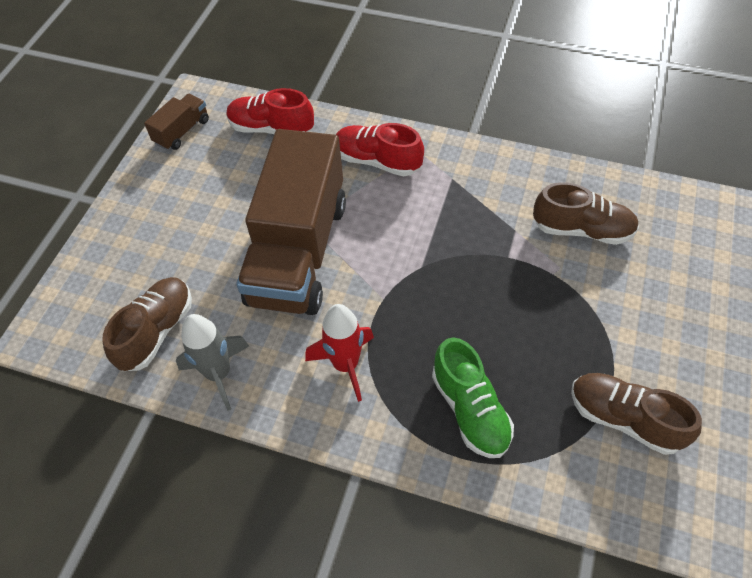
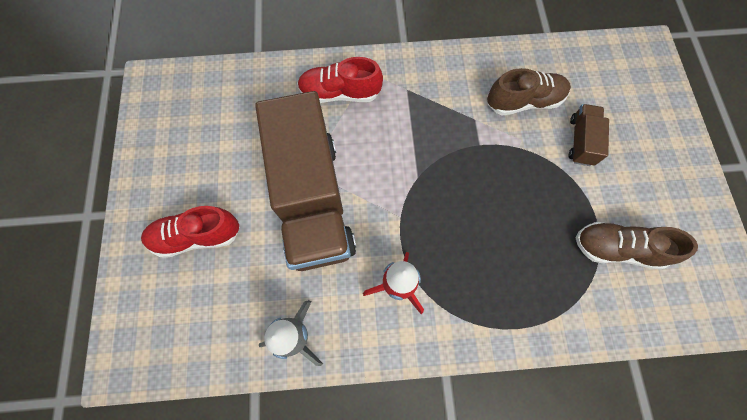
camera: 25 degrees left, 15 degrees up
(156, 331) = (225, 319): brown shoe -> none
(182, 131) = (155, 120): brown truck -> brown truck (581, 141)
(271, 128) = (235, 91): red shoe -> red shoe (197, 236)
(470, 409) = (507, 286): green shoe -> none

